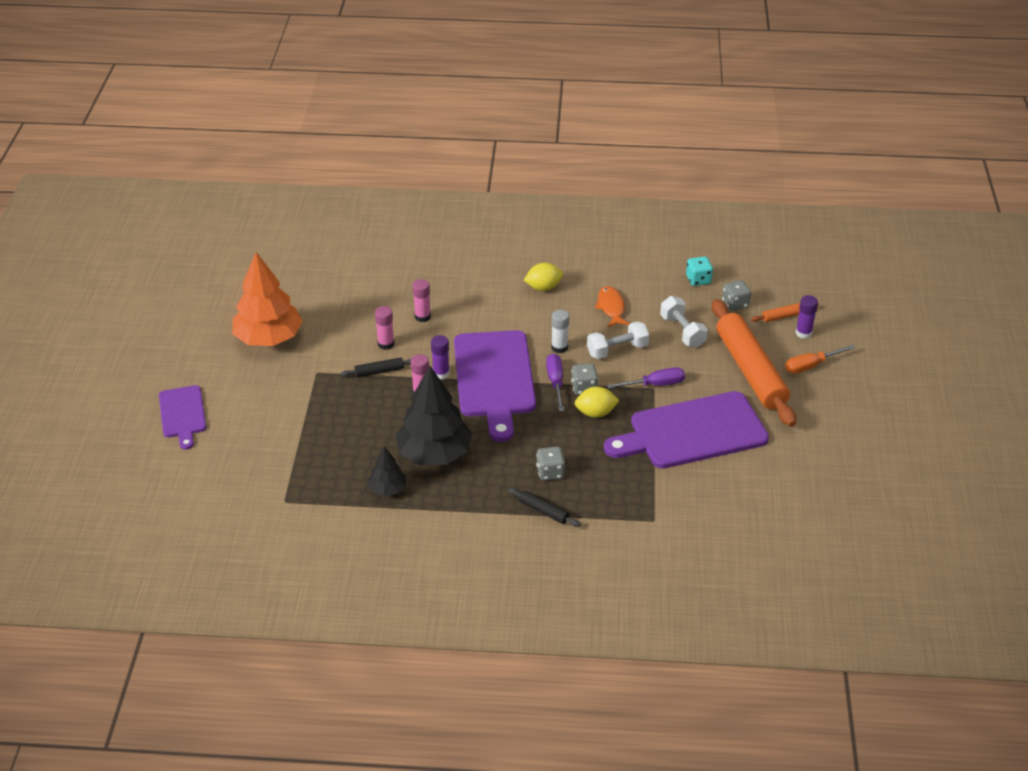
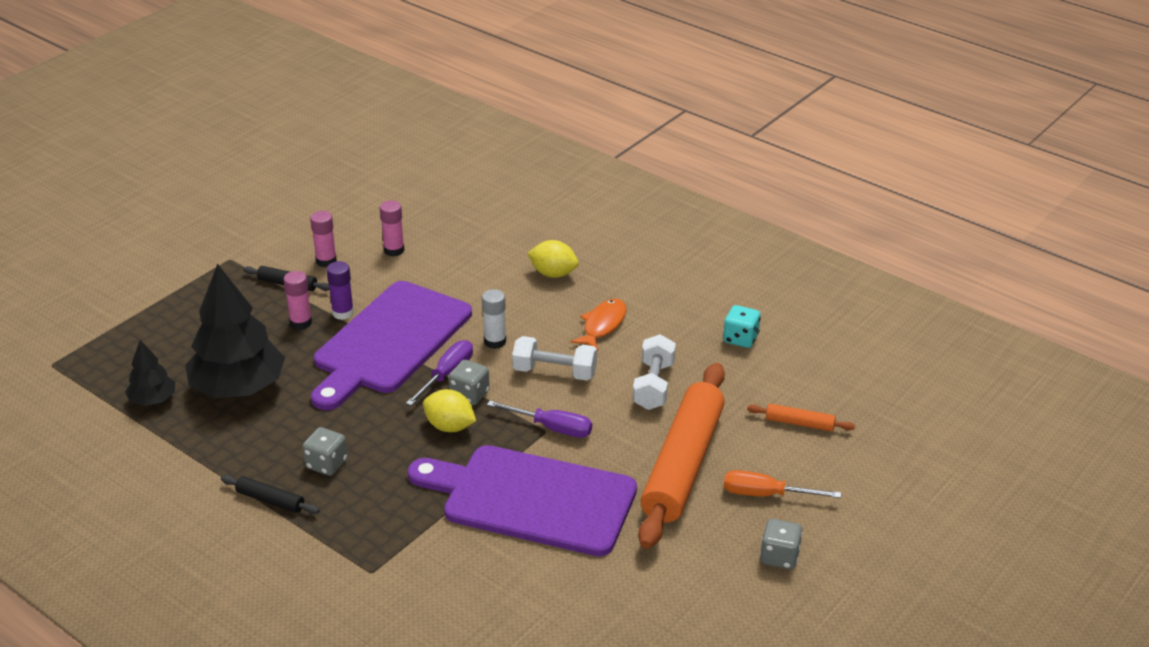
camera: 35 degrees right, 5 degrees down
(182, 414) = (69, 244): purple cutting board -> none
(269, 338) = (227, 209): orange tree -> none
(543, 511) = (270, 500): black rolling pin -> black rolling pin turned 45 degrees counterclockwise
(735, 304) = (754, 383): grey dice -> grey dice (779, 557)
(803, 333) = (801, 453): purple glue stick -> none

